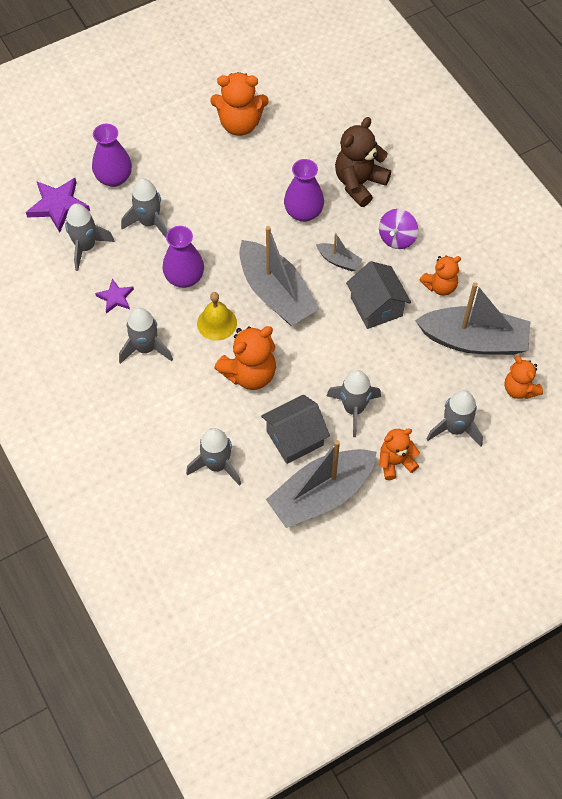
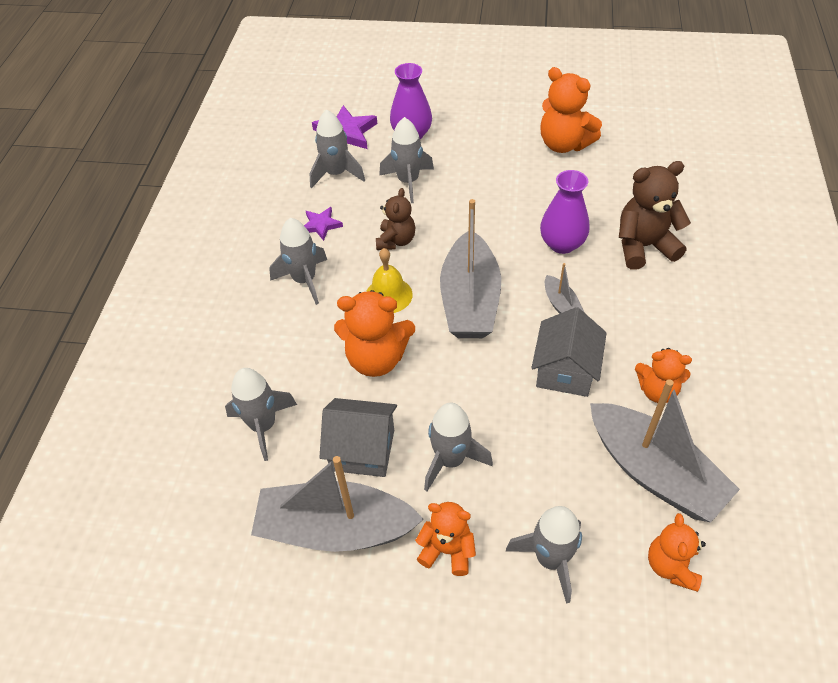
camera: 40 degrees right, 10 degrees down
(184, 278) = (396, 241): purple vase -> brown teddy bear
(397, 238) = (644, 317): purple spinning top -> none

